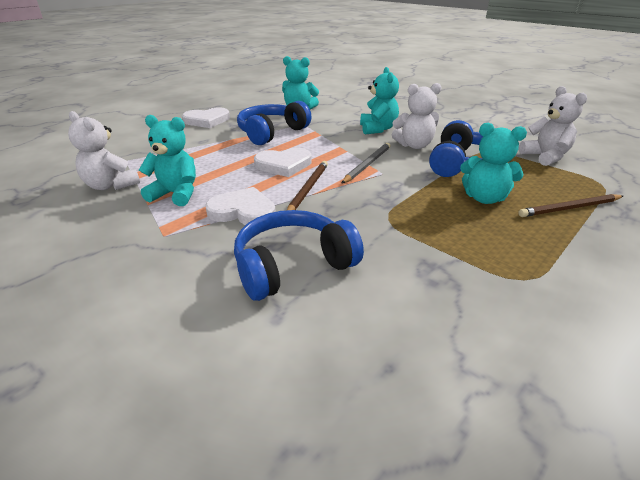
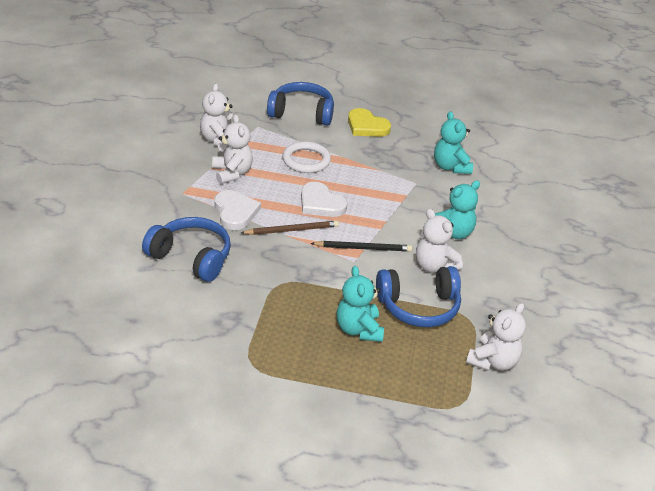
camera: 55 degrees right, 5 degrees up
(176, 194) = (232, 173): turquoise teddy bear -> white teddy bear
(207, 120) = (366, 126): white heart -> yellow heart
(213, 154) = (306, 160): none -> white ring
(271, 133) = (377, 172): blue headphones -> blue headphones (301, 113)
(367, 164) = (363, 248): grey pencil -> black pencil
(569, 208) = (383, 384): brown pencil -> none

